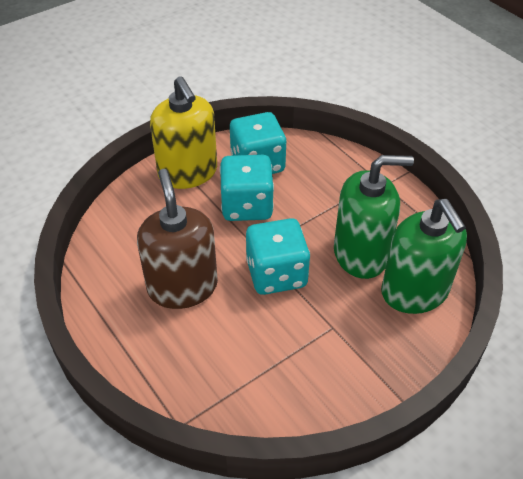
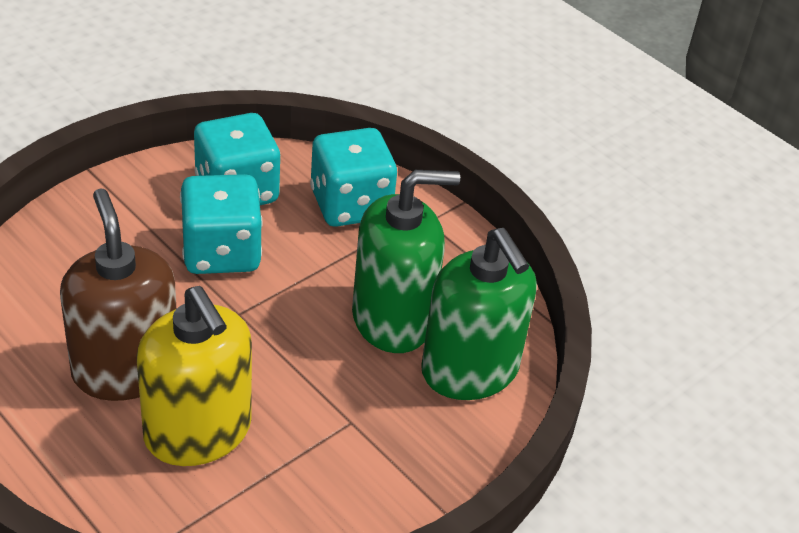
camera: 10 degrees left, 5 degrees down
(188, 172) = (129, 204): yellow soap dispenser -> yellow soap dispenser (198, 432)
(276, 274) = (267, 349): turquoise dice -> turquoise dice (350, 205)

